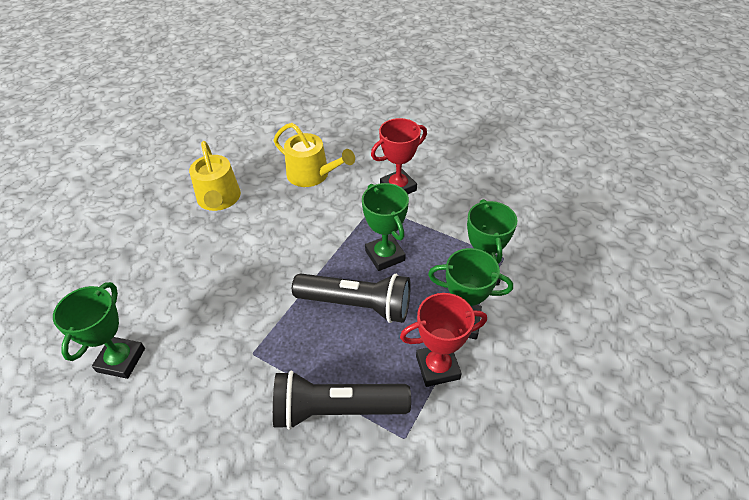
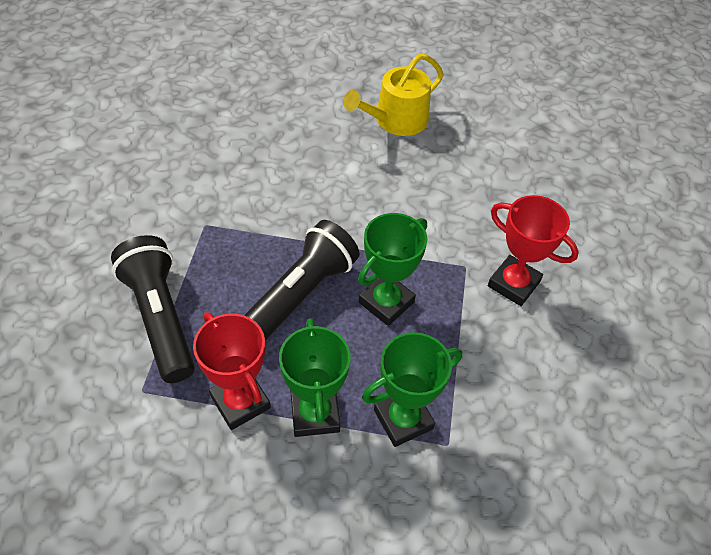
camera: 65 degrees right, 5 degrees up
(121, 360) = (167, 133): green trophy -> none
(312, 175) = (483, 188): yellow watering can -> none
(356, 305) = (299, 295): black flashlight -> black flashlight turned 135 degrees counterclockwise

